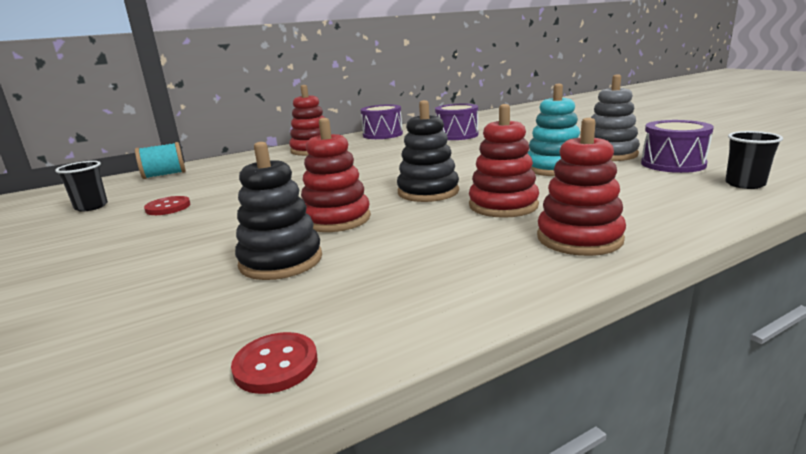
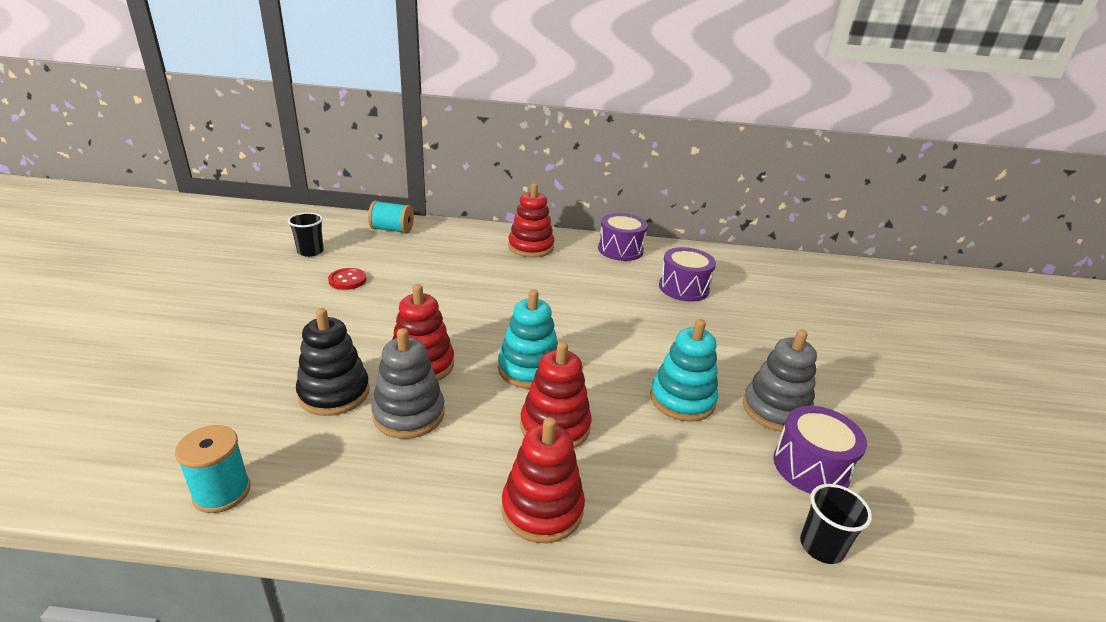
camera: 30 degrees right, 10 degrees up
(276, 365) = (222, 492): red button -> turquoise spool
(378, 243) = (409, 414): none -> grey stacking toy
(428, 192) = (529, 369): black stacking toy -> turquoise stacking toy

